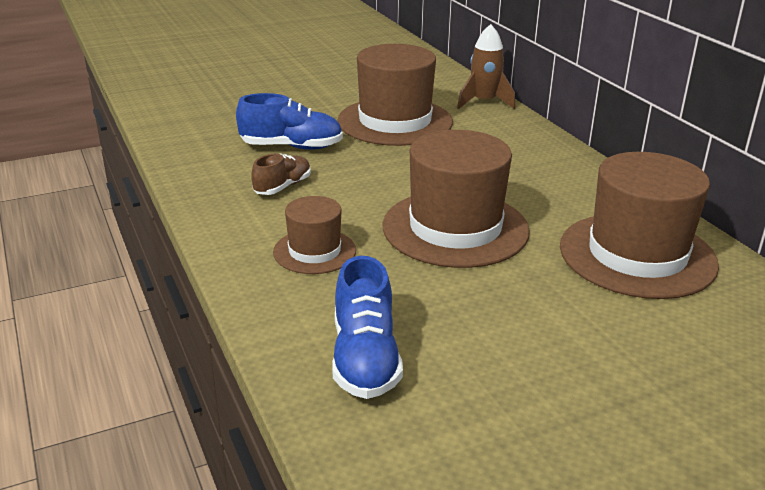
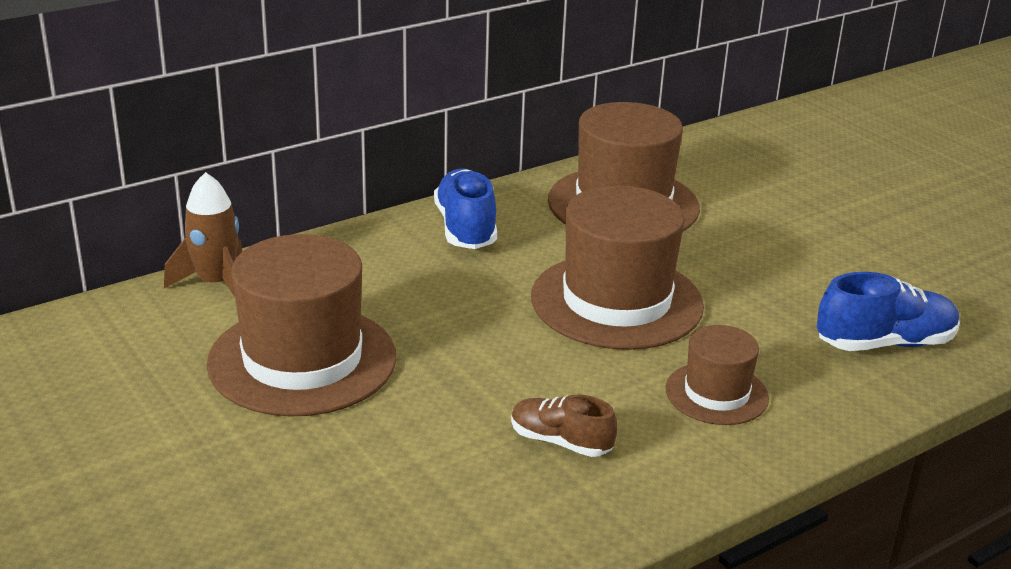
camera: 100 degrees left, 0 degrees up
(292, 147) = (419, 452): blue shoe -> blue shoe (466, 228)

